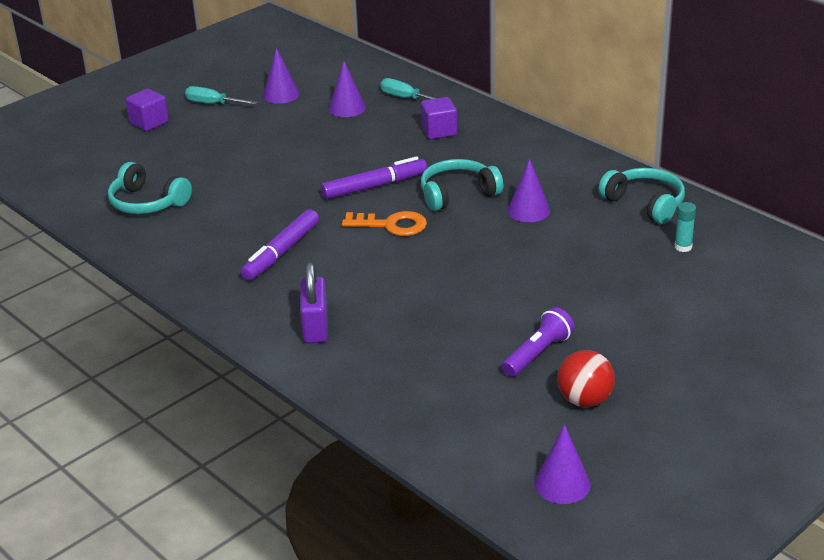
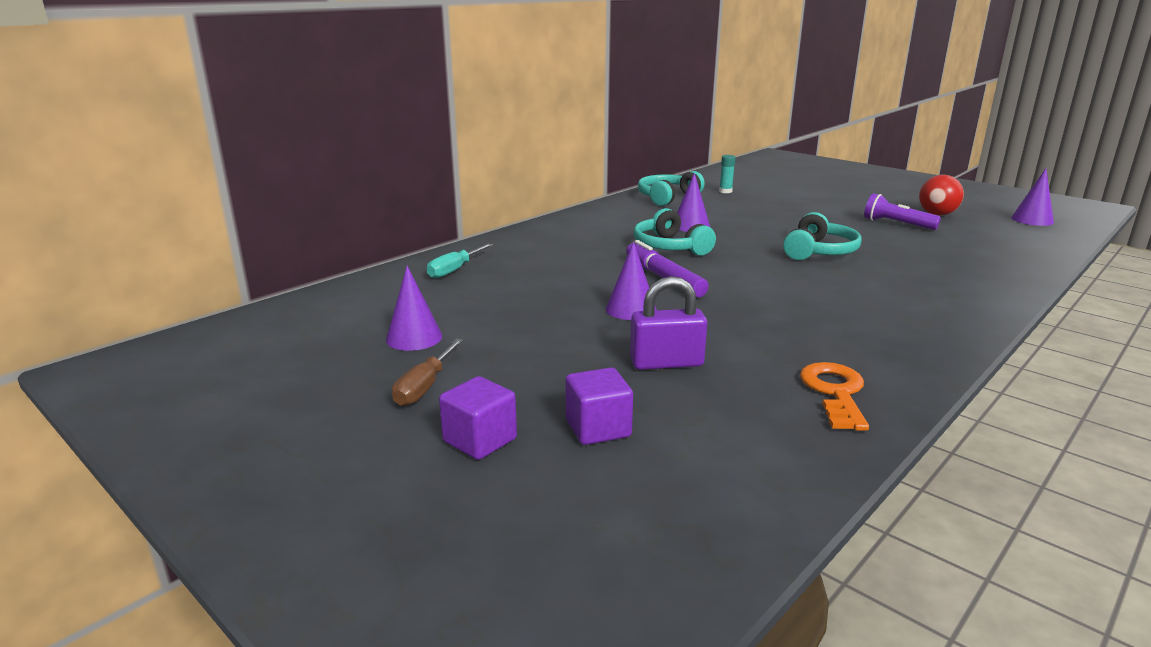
camera: 95 degrees left, 10 degrees down
(147, 203) = (752, 409): turquoise headphones -> turquoise headphones (819, 251)
(212, 104) = (424, 387): turquoise screwdriver -> brown screwdriver
(282, 252) = (822, 313): purple marker -> none
(315, 327) = (942, 291): purple padlock -> purple padlock (666, 363)
(347, 108) = (471, 297): purple cone -> purple cone (631, 309)
(391, 225) = (739, 269): orange key -> orange key (835, 392)
(439, 131) = (540, 255): purple cube -> purple cube (598, 428)

